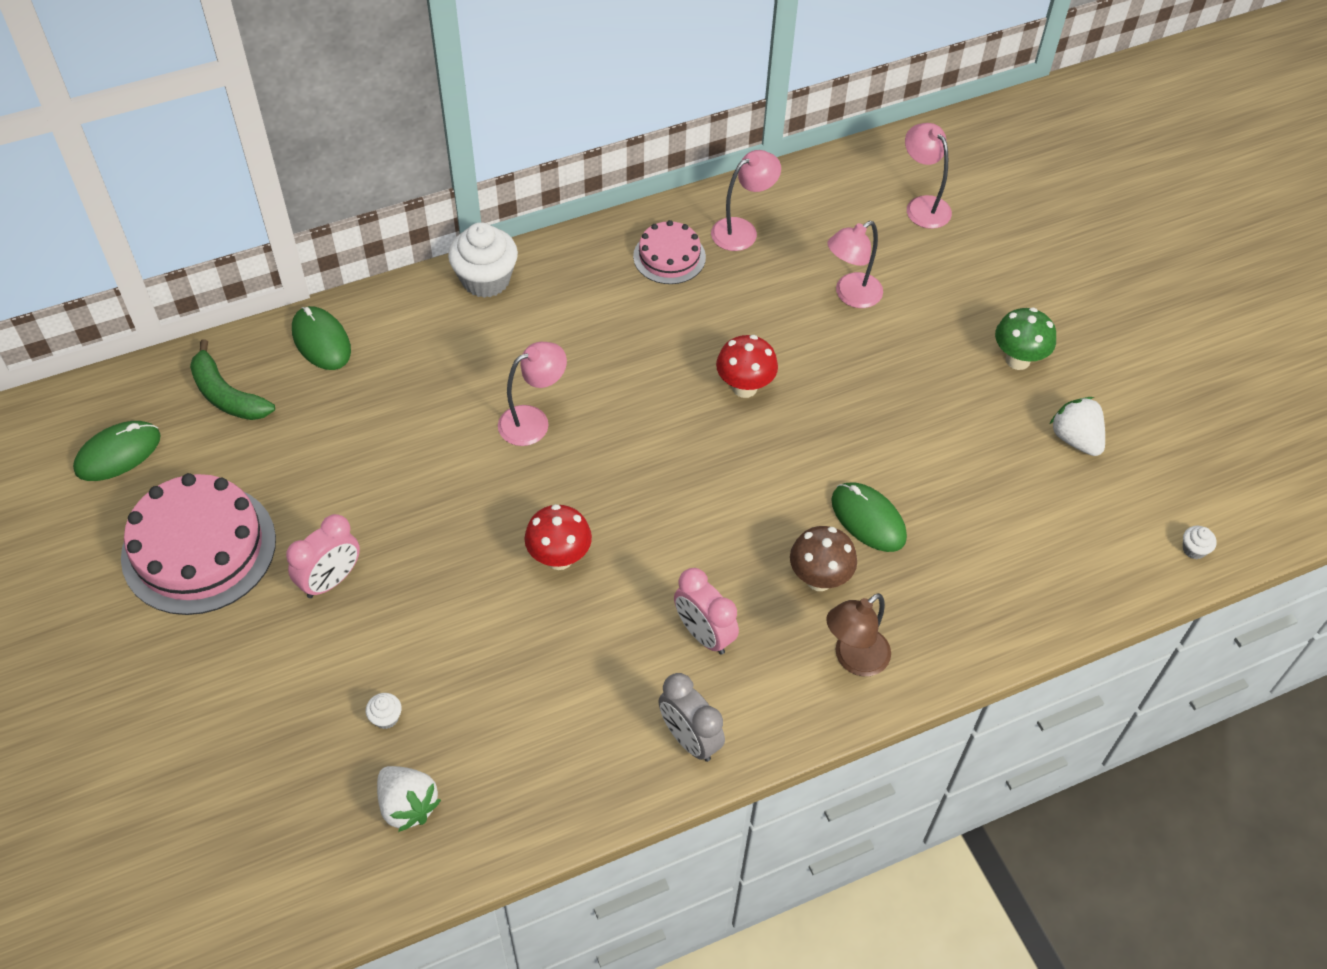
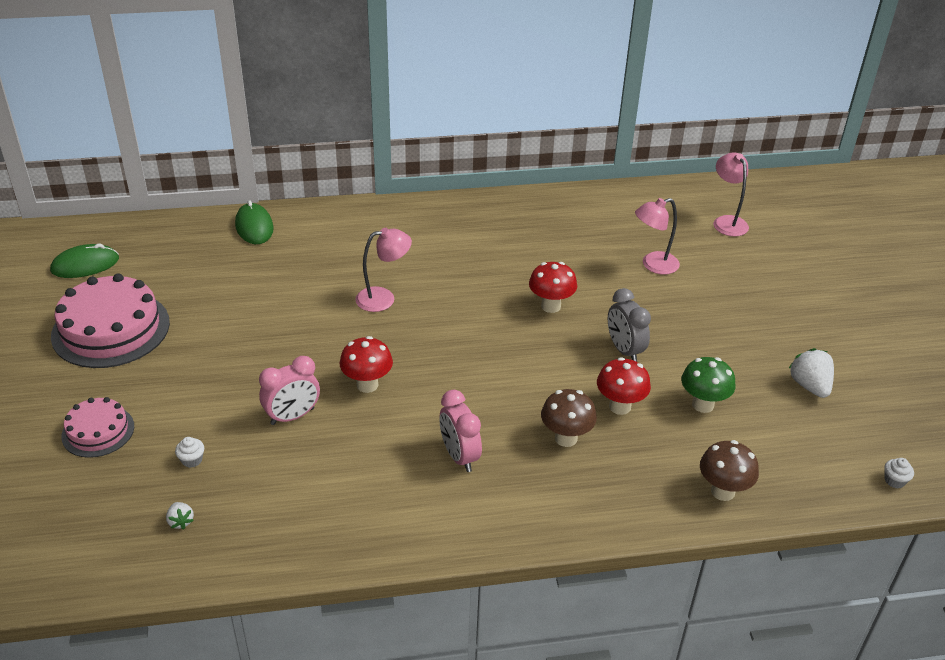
camera: 15 degrees right, 15 degrees down
(227, 395) = (175, 246): green banana -> none
(331, 580) = (193, 366): pink clock -> pink clock (292, 416)
(407, 805) = (181, 521): white strawberry -> white strawberry, size x0.54
(486, 280) = (384, 212): white cupcake -> none
(669, 257) = (523, 220): pink cake -> pink cake (98, 431)
(689, 739) = (420, 525): grey clock -> grey clock (624, 350)
(742, 230) = (583, 214): pink lamp -> none
(853, 659) = (575, 498): brown lamp -> none
(868, 519) = (620, 406): green mouse -> red mushroom
(1013, 609) = (722, 491): none -> brown mushroom
(1017, 360) = (775, 327): green mushroom -> green mushroom (703, 405)

